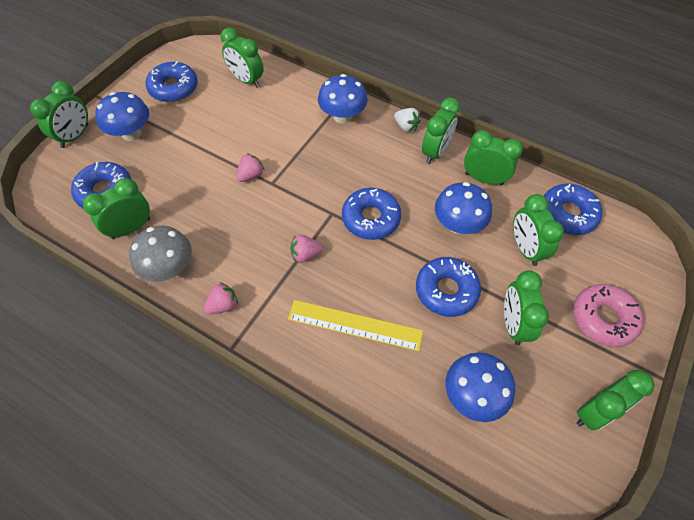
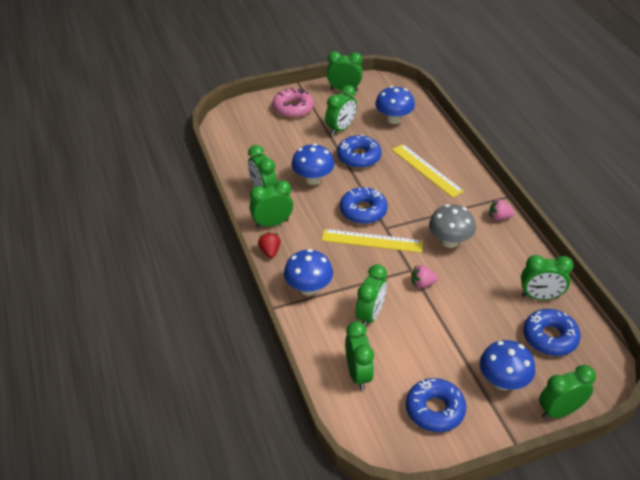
camera: 140 degrees left, 15 degrees down
(169, 268) = (524, 255): grey mushroom -> grey mushroom (449, 241)
(305, 255) = (425, 215): pink strawberry -> none
(331, 190) = (372, 241): none -> yellow ruler
(406, 126) = (270, 251): white strawberry -> red strawberry
(525, 249) = (290, 149): green clock -> green clock (370, 315)
(567, 214) = (242, 149): blue donut -> none

